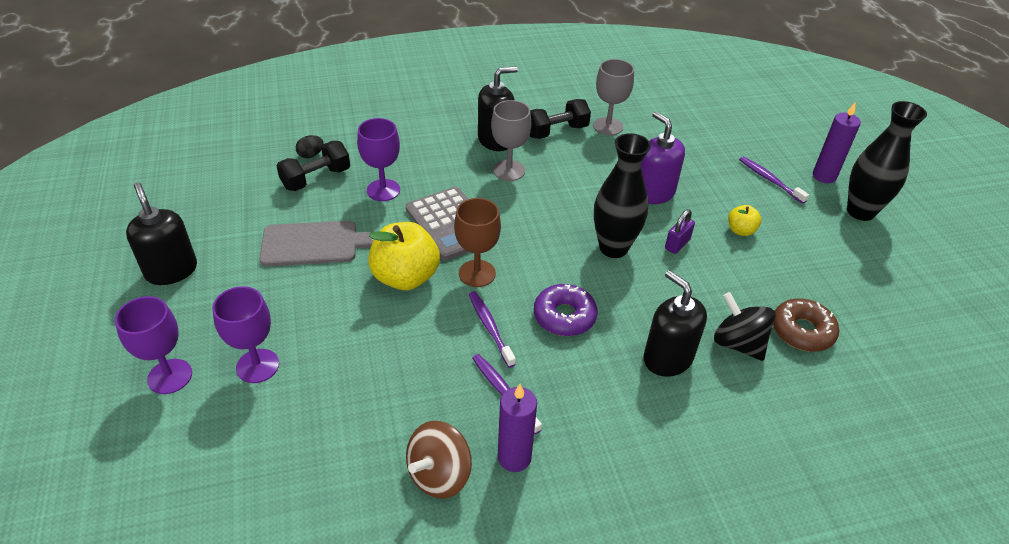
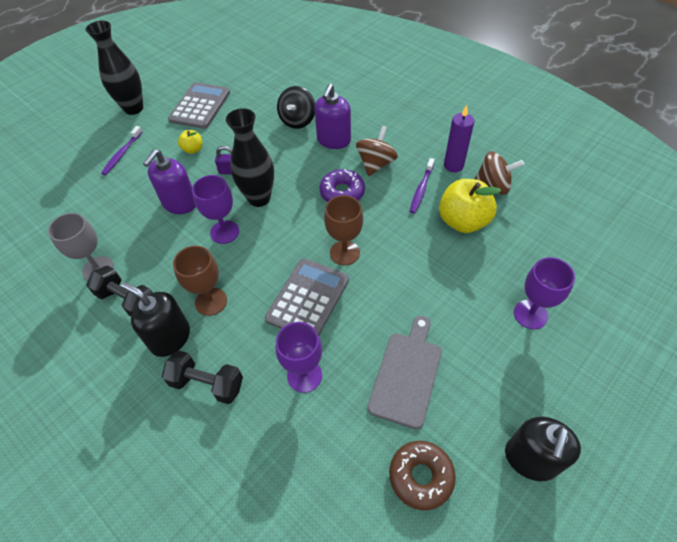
camera: 120 degrees left, 10 degrees up
(170, 376) = (591, 357): purple goblet -> purple goblet (224, 232)
(311, 155) = (301, 486): black egg -> none
(314, 244) = (406, 374): grey cutting board -> grey cutting board turned 60 degrees clockwise
(316, 178) = (331, 447): black dumbbell -> black dumbbell (207, 384)
(405, 277) = (384, 289): yellow apple -> yellow apple (463, 221)
(490, 328) = (383, 220): purple toothbrush -> none
(509, 170) = (211, 301): grey goblet -> brown goblet
(587, 374) = (376, 164): none -> brown spinning top
(667, 358) = (333, 140): black soap dispenser -> purple soap dispenser
(802, 331) = (267, 103): brown donut -> brown donut (421, 476)
(824, 176) = (100, 132): purple candle -> none
(831, 266) = (200, 106): none -> grey calculator

